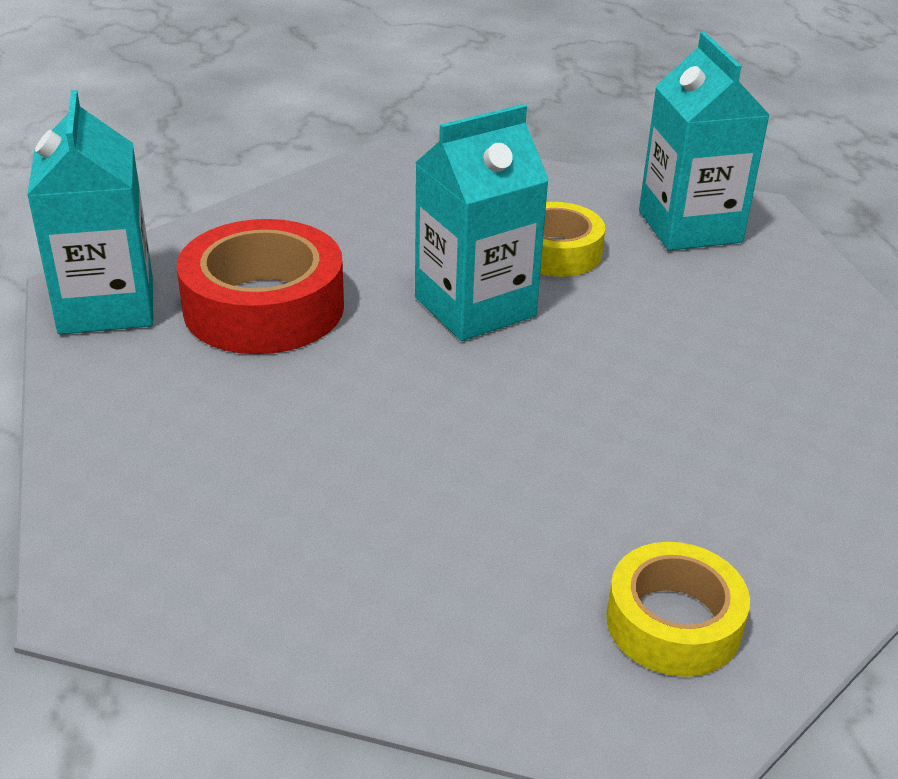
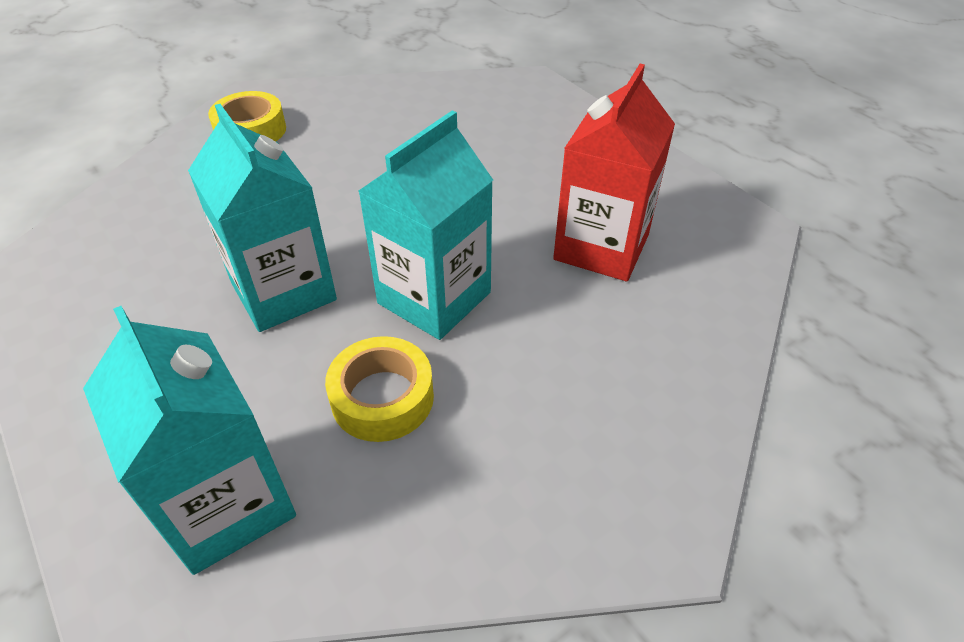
camera: 160 degrees right, 10 degrees up
(106, 305) = (712, 215): turquoise carton -> turquoise carton (283, 291)
(264, 307) = (601, 247): red tape -> red carton

